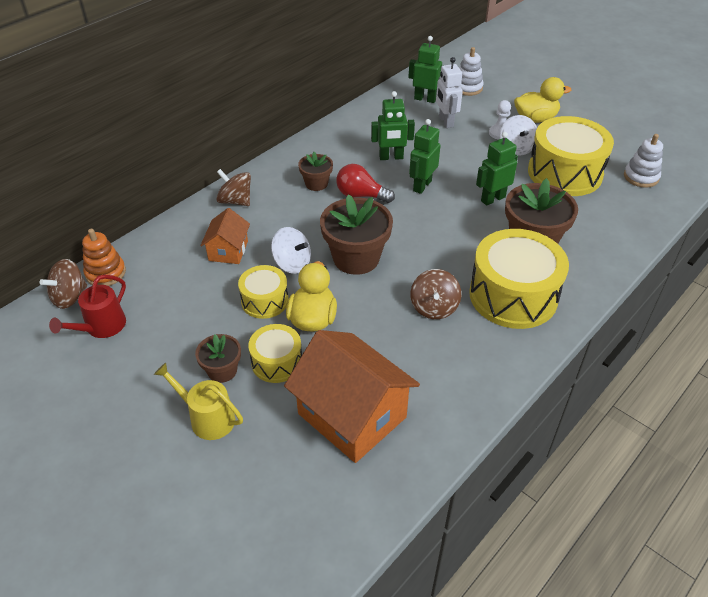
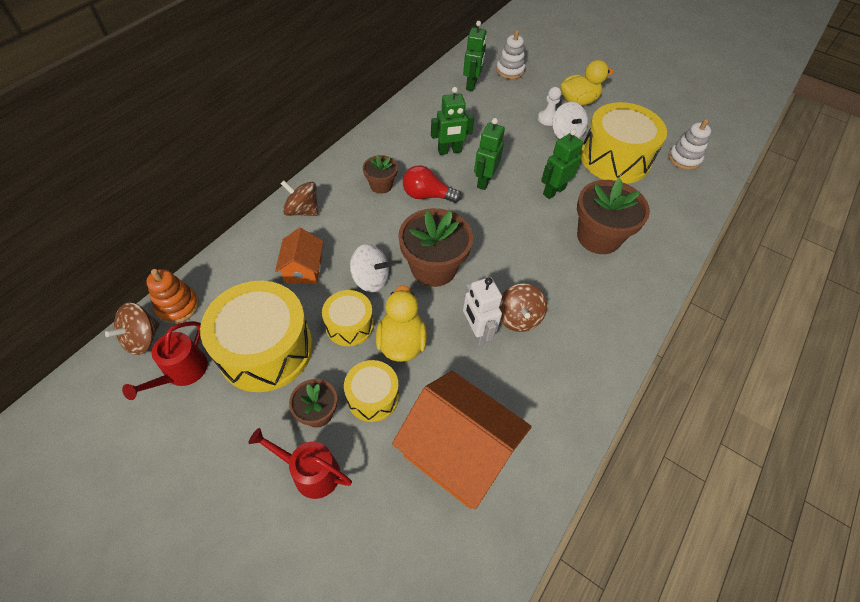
camera: 10 degrees left, 10 degrees up
(208, 418) = (311, 472): yellow watering can -> red watering can
(425, 99) = (471, 85): green robot -> green robot turned 90 degrees clockwise
(445, 122) = (495, 109): white robot -> white robot (476, 332)
(513, 295) = (591, 298): yellow drum -> yellow drum (265, 349)

